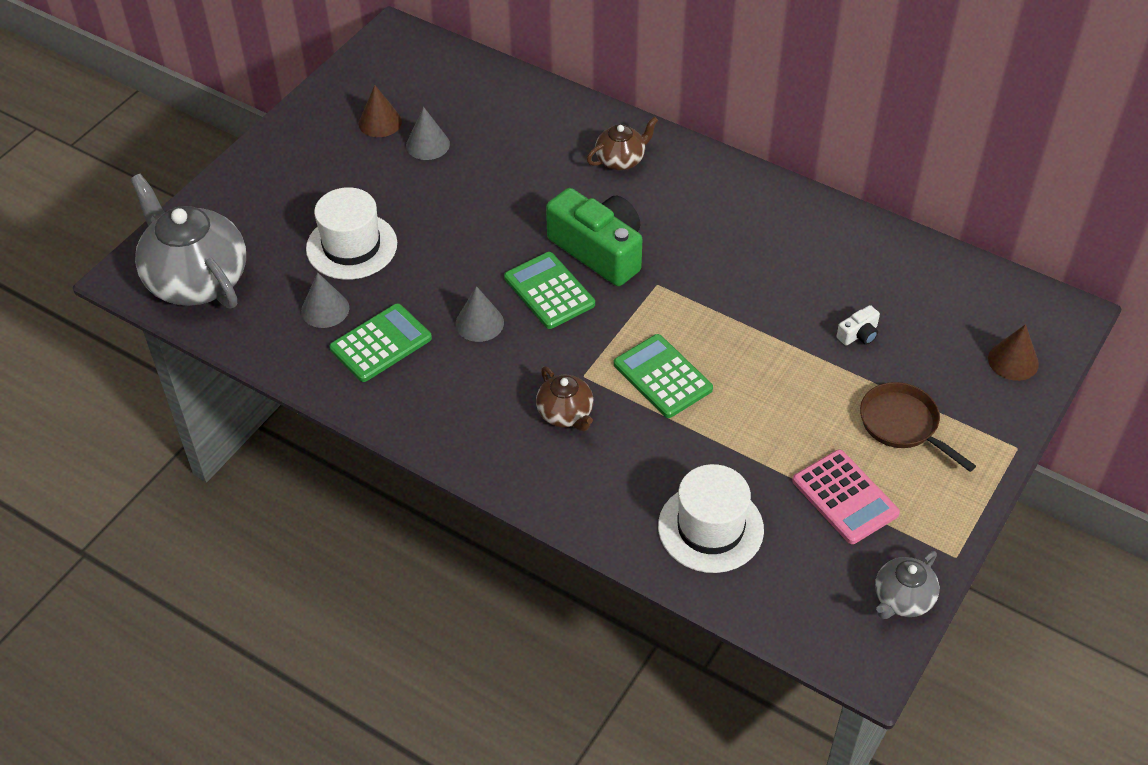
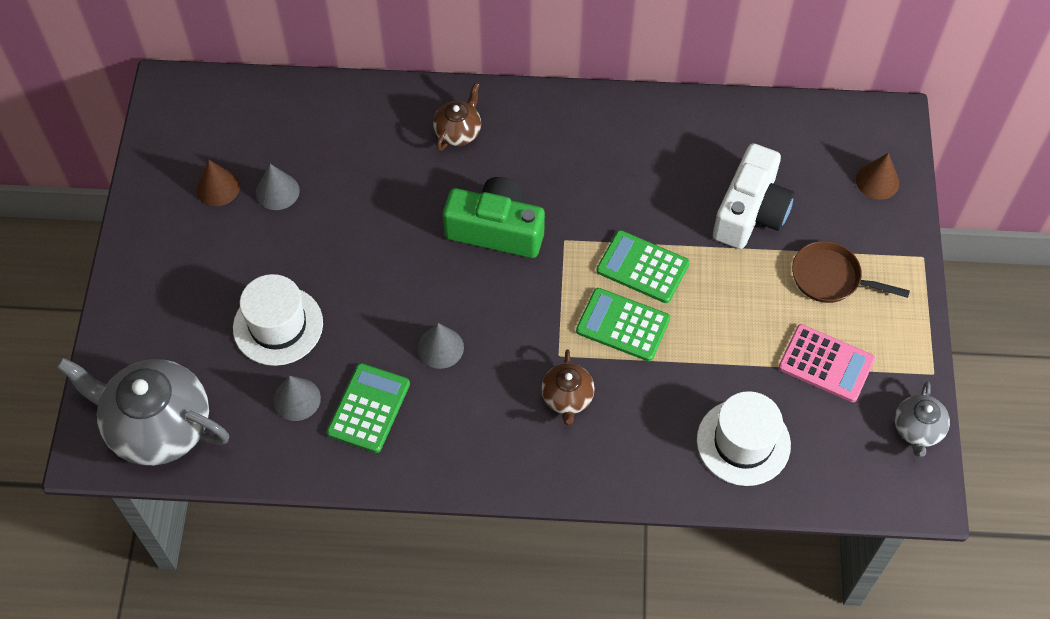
camera: 30 degrees left, 10 degrees up
(549, 291) = (479, 289): green calculator -> green calculator (642, 267)
(565, 414) = (567, 398): brown teapot -> brown teapot turned 60 degrees clockwise
(859, 334) = (750, 212): white camera -> white camera, size x2.44

